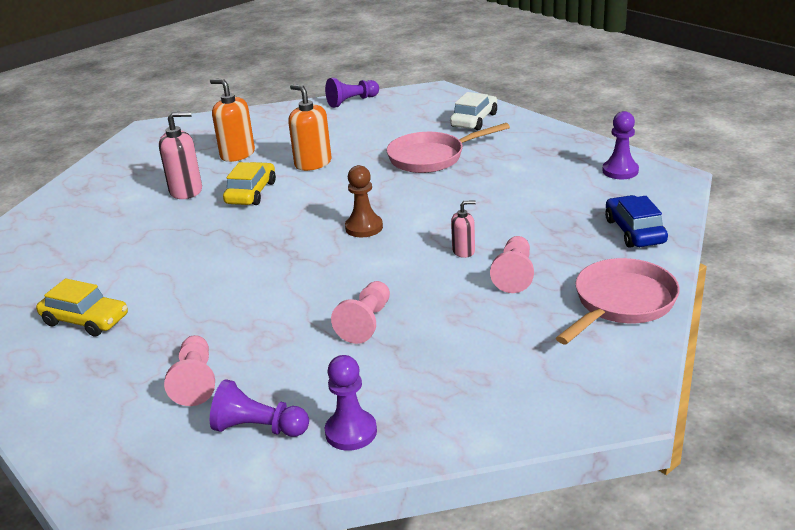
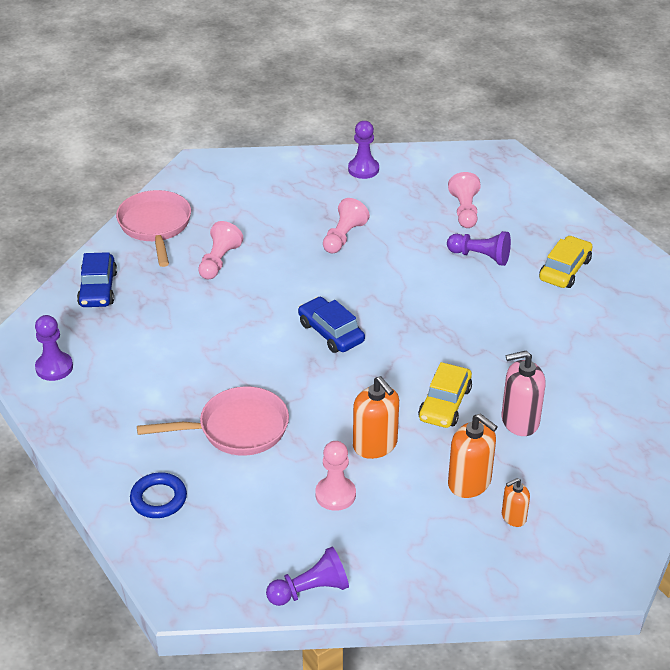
camera: 175 degrees left, 10 degrees up
(85, 320) = (565, 270): yellow car -> yellow car turned 90 degrees clockwise
(207, 143) = (513, 517): none -> orange soap dispenser
(258, 428) = (419, 178): purple pawn -> purple pawn (480, 256)
(342, 137) = (335, 495): none -> pink pawn
(364, 227) = (331, 332): brown pawn -> blue car
(463, 251) = (250, 291): pink soap dispenser -> none
(474, 120) = (158, 499): white car -> blue ring
(621, 303) = (155, 226): pink pan -> pink pan turned 120 degrees clockwise

